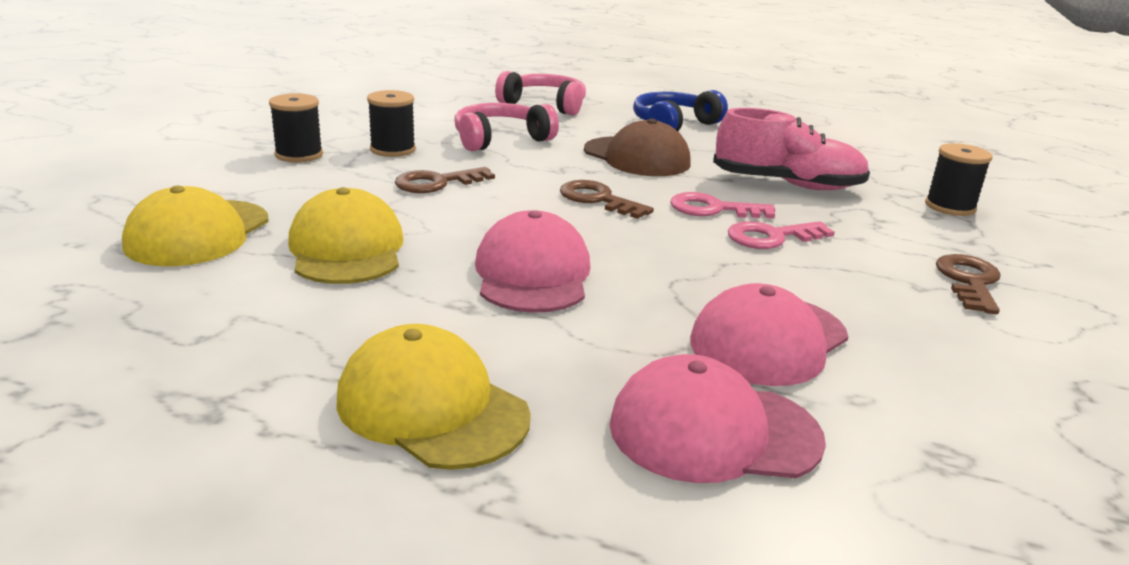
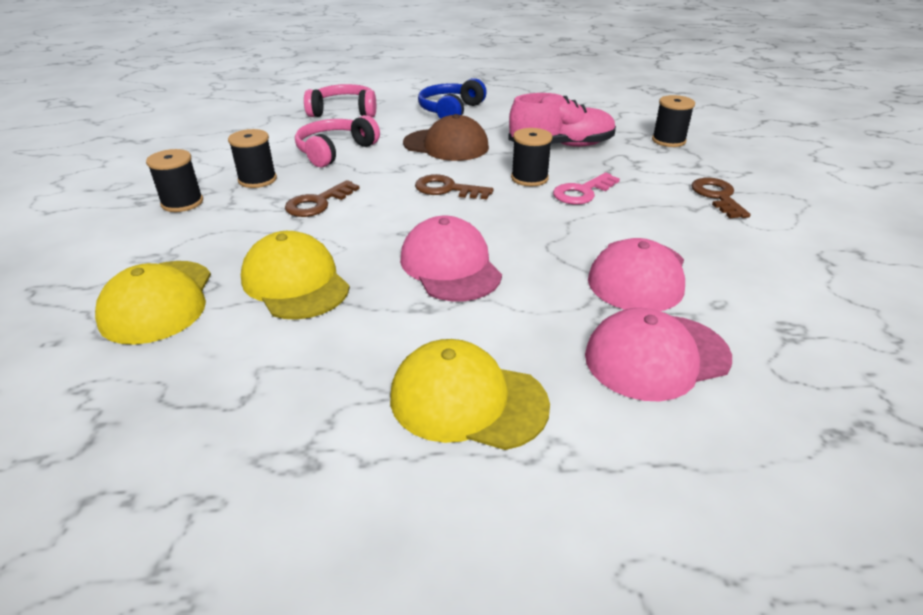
camera: 20 degrees left, 10 degrees up
(713, 209) = (529, 178): pink key -> black spool

